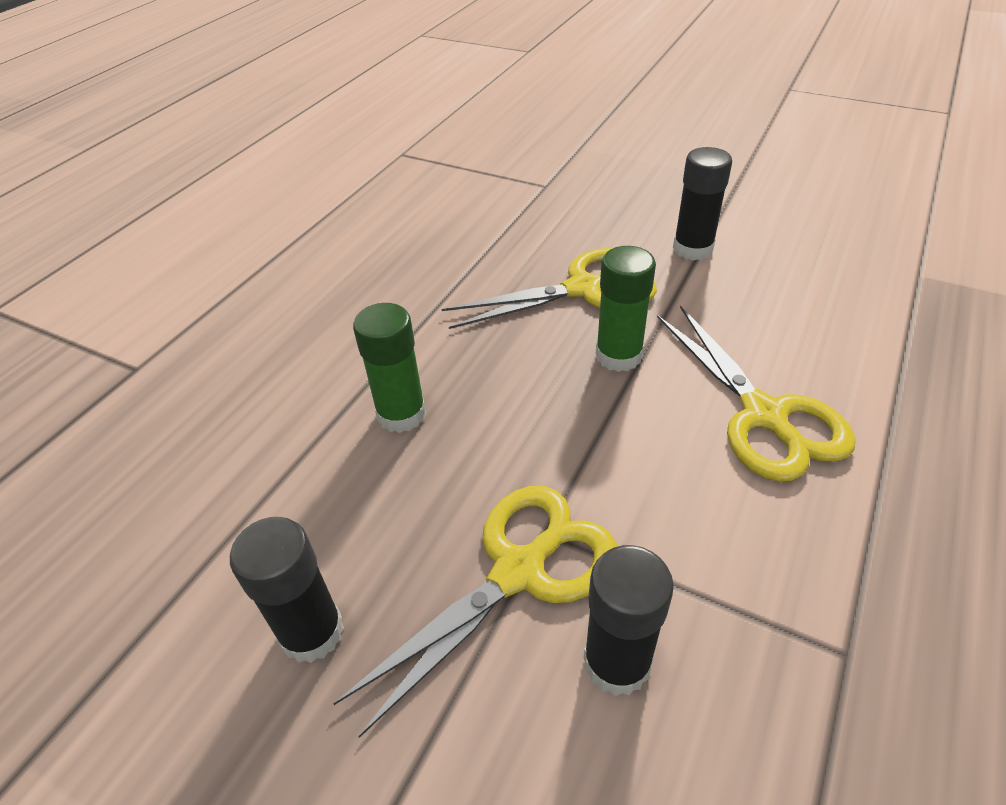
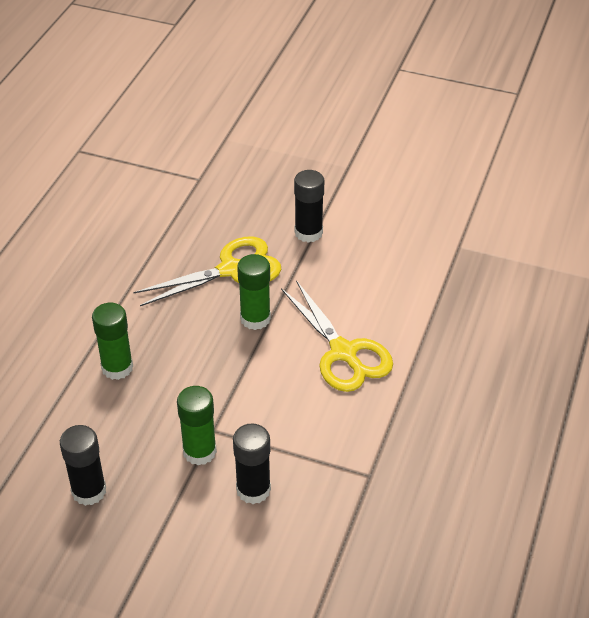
camera: 10 degrees left, 0 degrees up
(519, 571) = (199, 451): yellow scissors -> green glue stick

